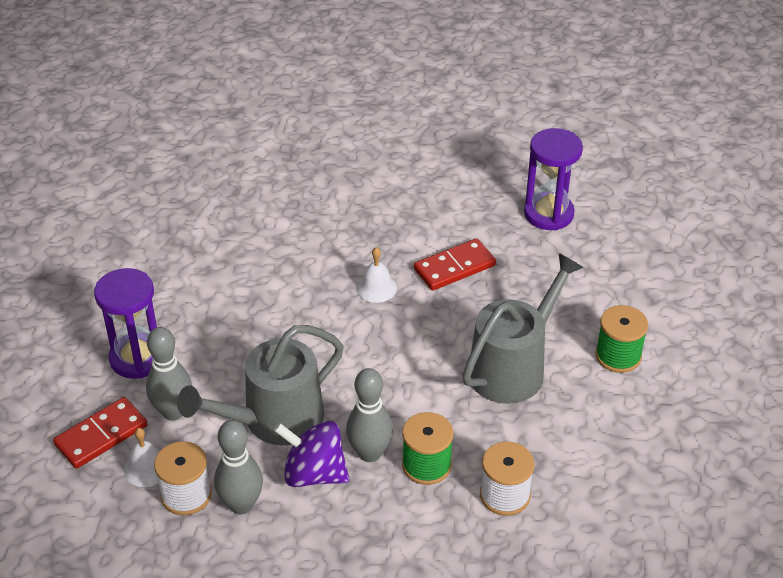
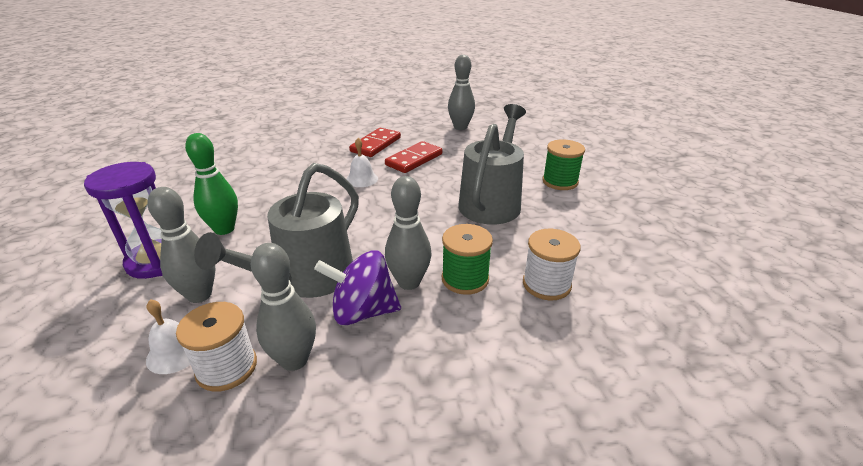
camera: 20 degrees left, 10 degrees down
(101, 435) = (116, 334): red domino -> red domino (375, 144)
(207, 331) = (224, 229): none -> green bowling pin
(548, 214) = (460, 127): purple hourglass -> grey bowling pin

